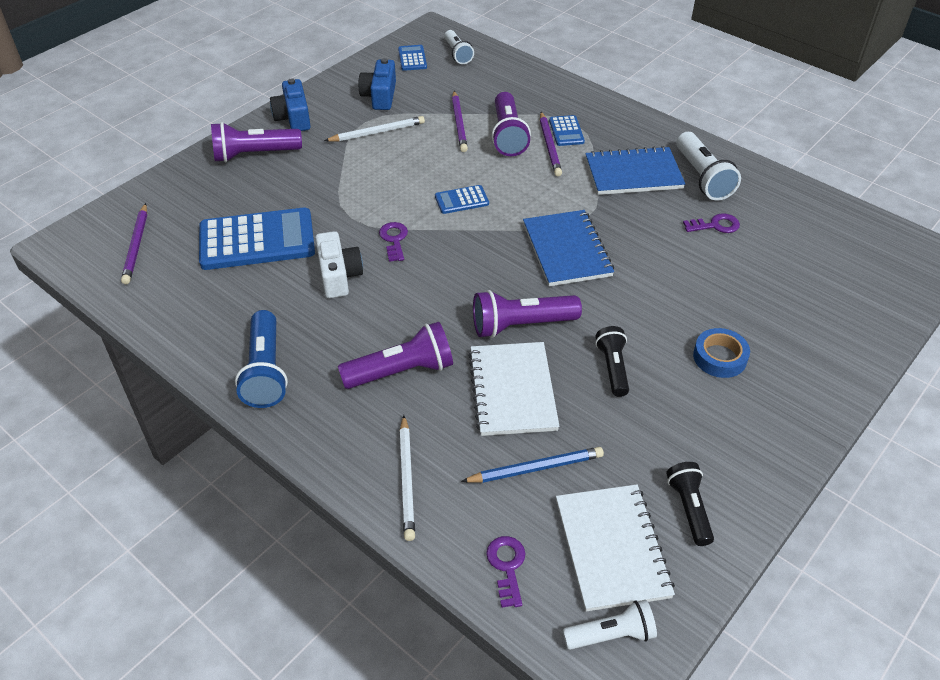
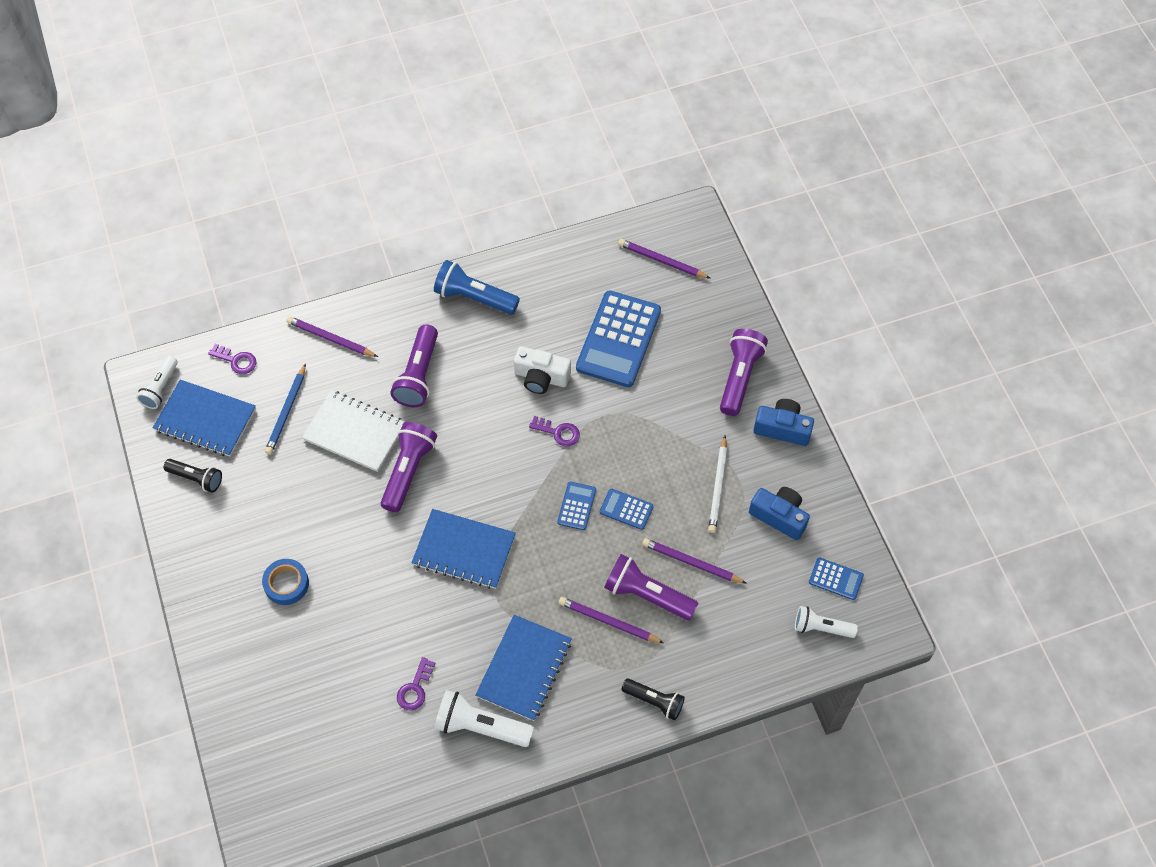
camera: 120 degrees right, 15 degrees up
(407, 479) = (330, 338): white pencil -> purple pencil
(566, 131) = (622, 651): blue calculator -> blue calculator (626, 509)
(611, 548) = (205, 420): white notebook -> blue notebook
(613, 368) = (328, 506): black flashlight -> black flashlight (654, 701)

